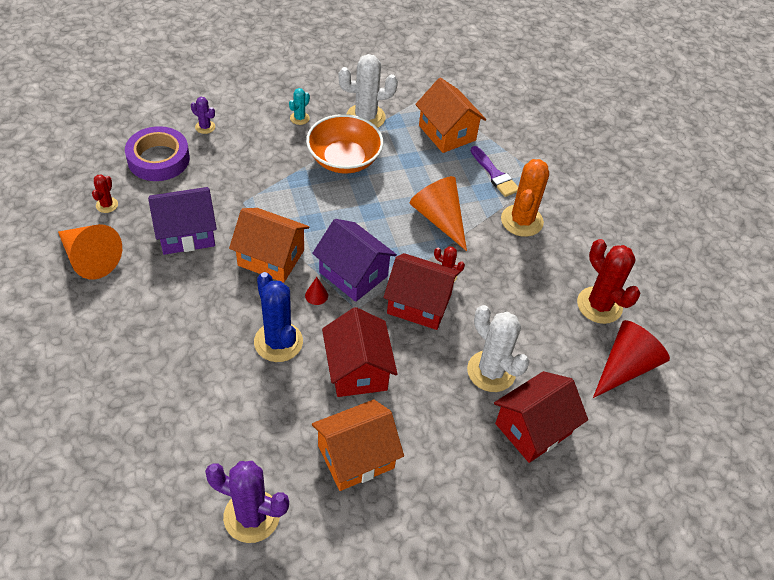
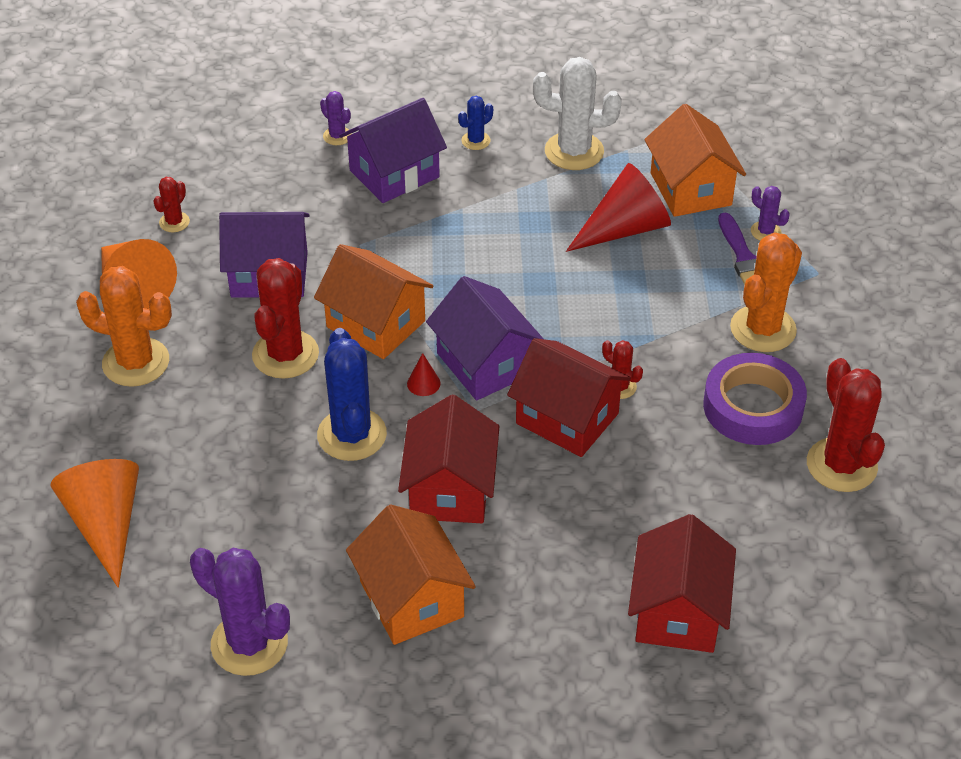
camera: 20 degrees right, 5 degrees down
(107, 315) = (136, 362): none -> orange cactus
(158, 159) = (260, 171): purple tape -> purple tape (753, 407)
(214, 290) = (285, 354): none -> red cactus
(252, 148) = (394, 174): none -> purple house
(299, 118) = (476, 141): turquoise cactus -> blue cactus
(344, 159) = (522, 206): orange bowl -> none
(356, 457) = (411, 599): orange house -> orange house turned 75 degrees clockwise
(439, 219) = (637, 308): orange cone -> orange cone (105, 524)
(491, 371) = (642, 526): white cactus -> none
(502, 155) = (765, 231): none -> purple cactus
(533, 428) = (678, 612): red house -> red house turned 60 degrees counterclockwise
(625, 367) = (850, 556): red cone -> red cone (624, 228)

